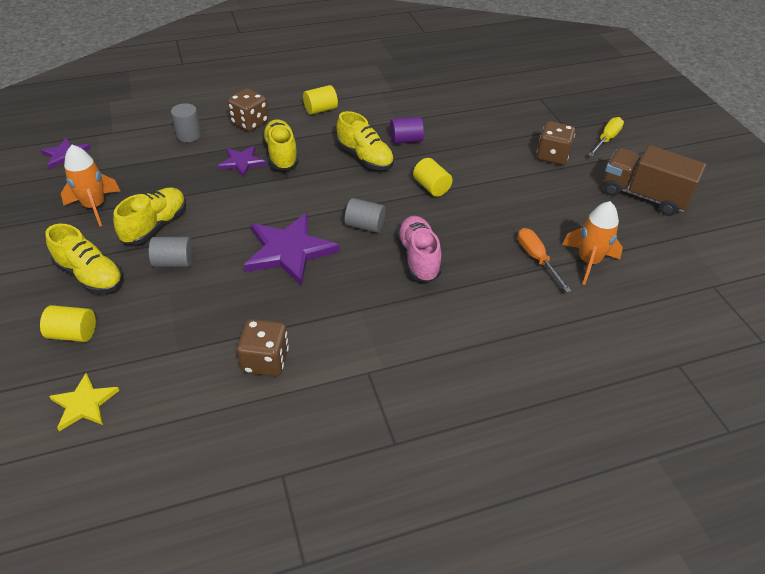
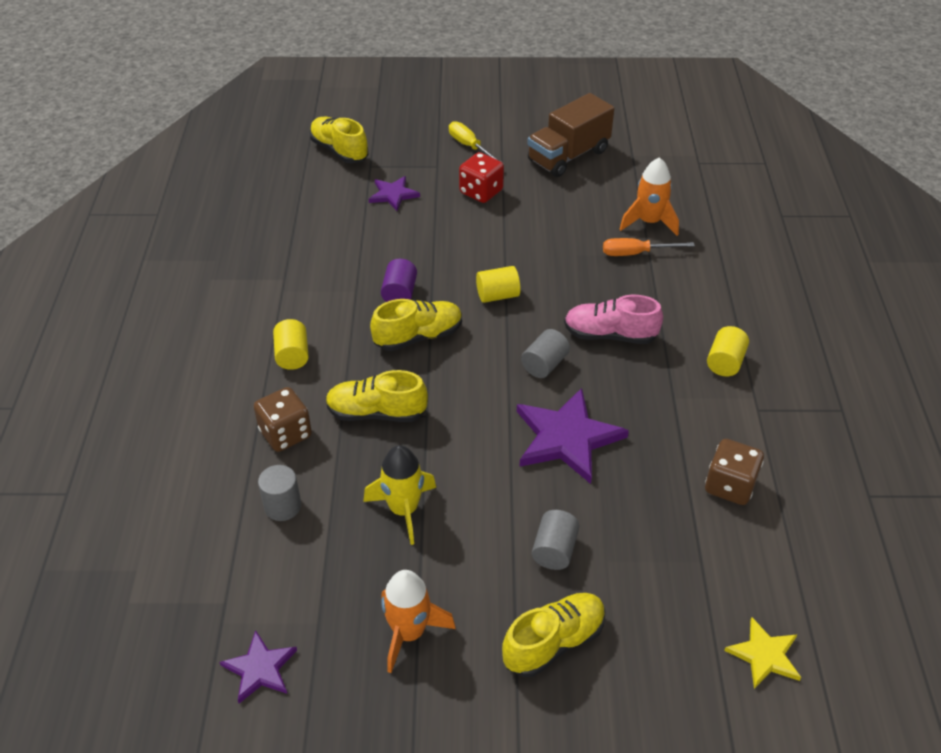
camera: 70 degrees left, 0 degrees up
(73, 334) = (654, 664): yellow cylinder -> yellow cylinder (725, 362)
(155, 226) = (476, 564): yellow shoe -> yellow shoe (339, 151)
(197, 184) = (403, 510): none -> yellow rocket
(242, 162) = (375, 456): purple star -> purple star (393, 194)
(552, 156) = (481, 192): brown dice -> red dice

